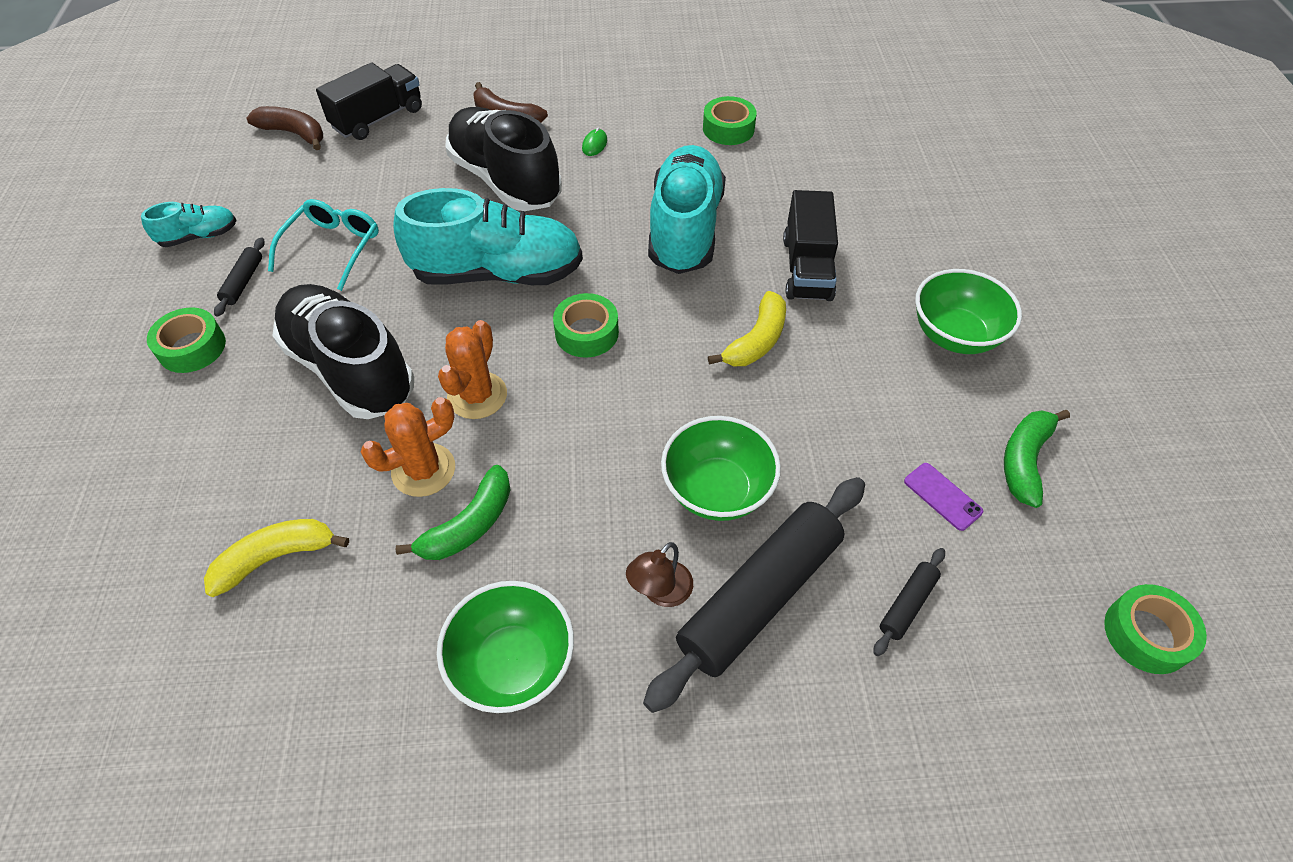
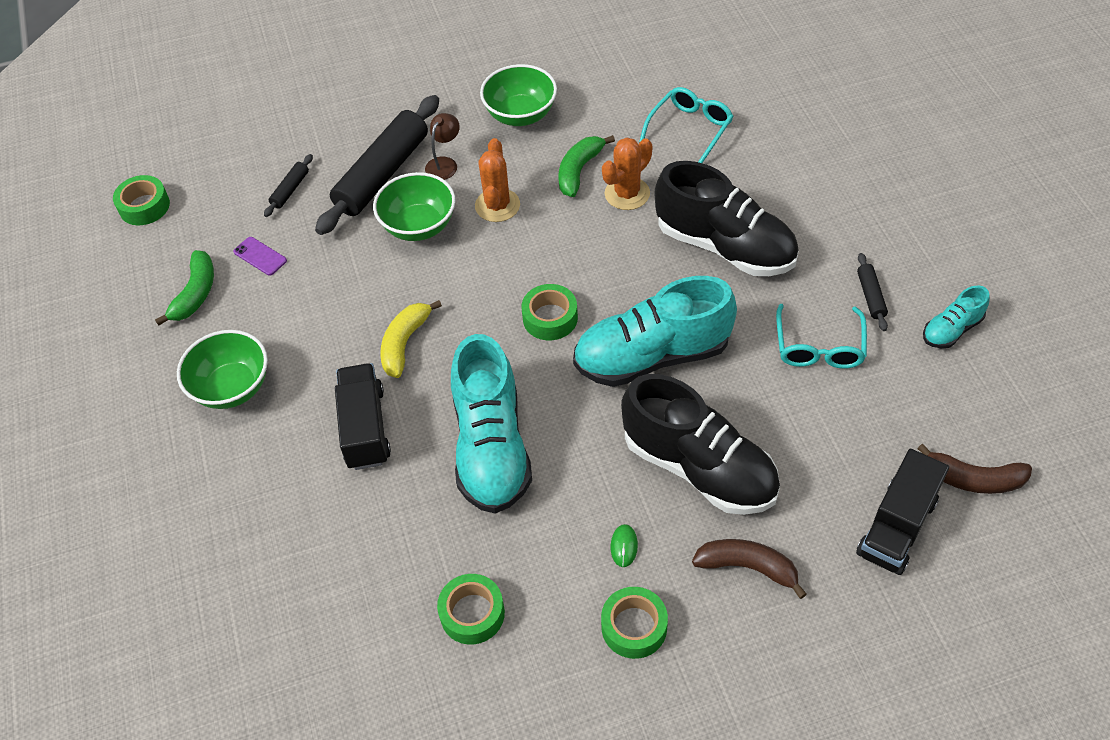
camera: 170 degrees right, 0 degrees up
(192, 347) = (861, 234): green tape -> green tape (634, 627)
(276, 558) = (690, 129): yellow banana -> turquoise glasses
(477, 396) = (615, 249): orange cactus -> orange cactus (497, 205)

